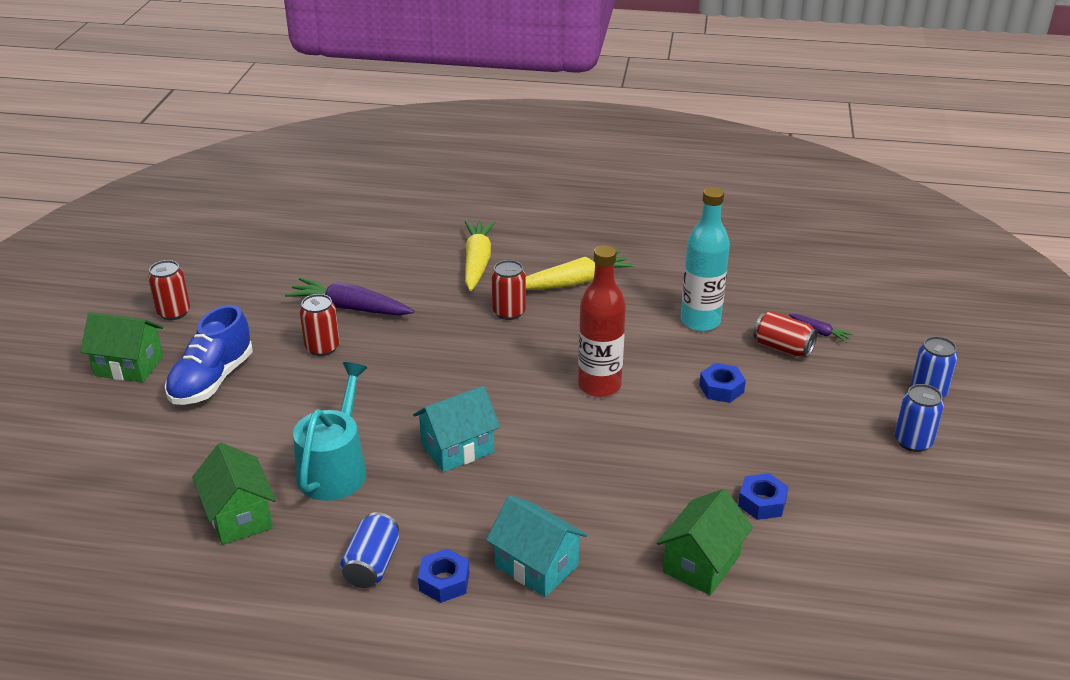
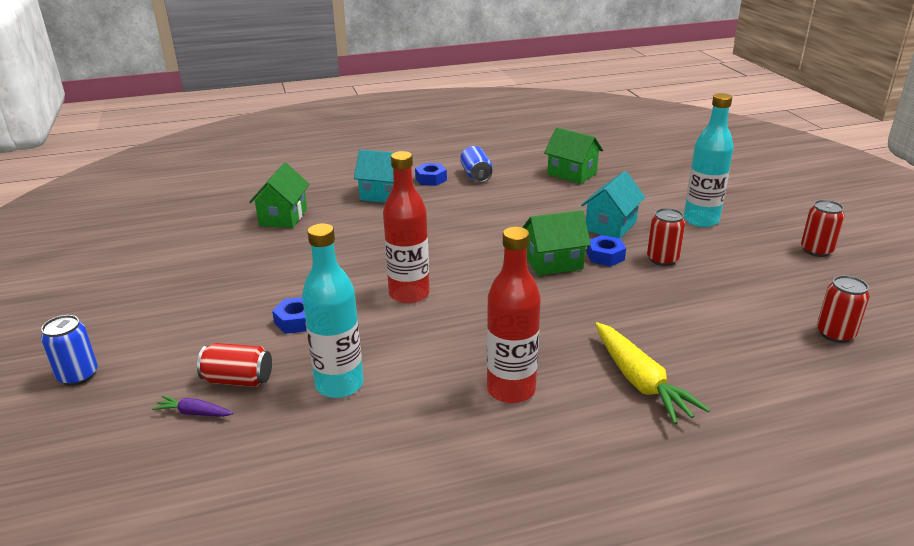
camera: 155 degrees right, 5 degrees down
(129, 366) = (769, 213): green house -> green house (553, 262)
(212, 380) = (701, 220): blue shoe -> turquoise bottle
(335, 468) = (549, 202): turquoise watering can -> none
(350, 308) = (690, 294): purple carrot -> none
(457, 448) = (483, 229): turquoise house -> turquoise house (610, 226)
(509, 312) = (546, 334): red can -> red can (835, 334)
(573, 282) = (511, 390): yellow carrot -> red bottle
(762, 502) = (247, 254): blue nut -> blue nut (605, 256)
(913, 441) = (111, 324): blue can -> none

